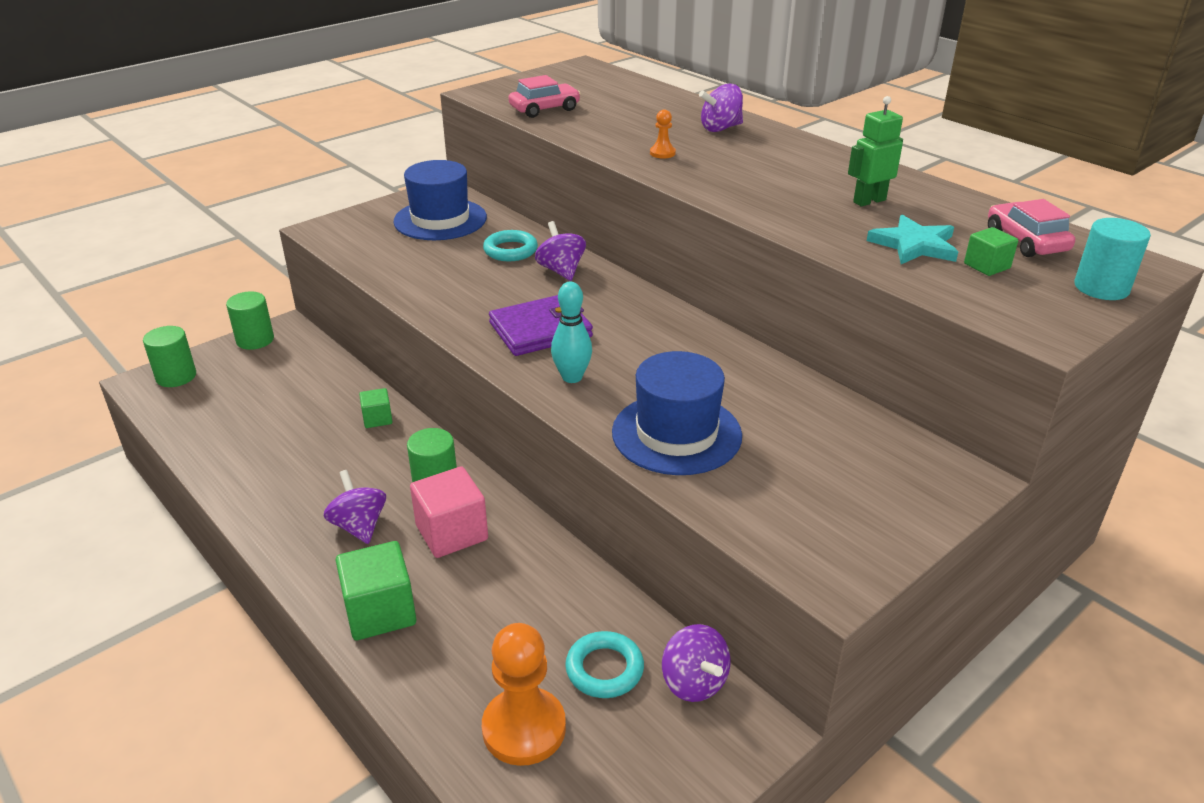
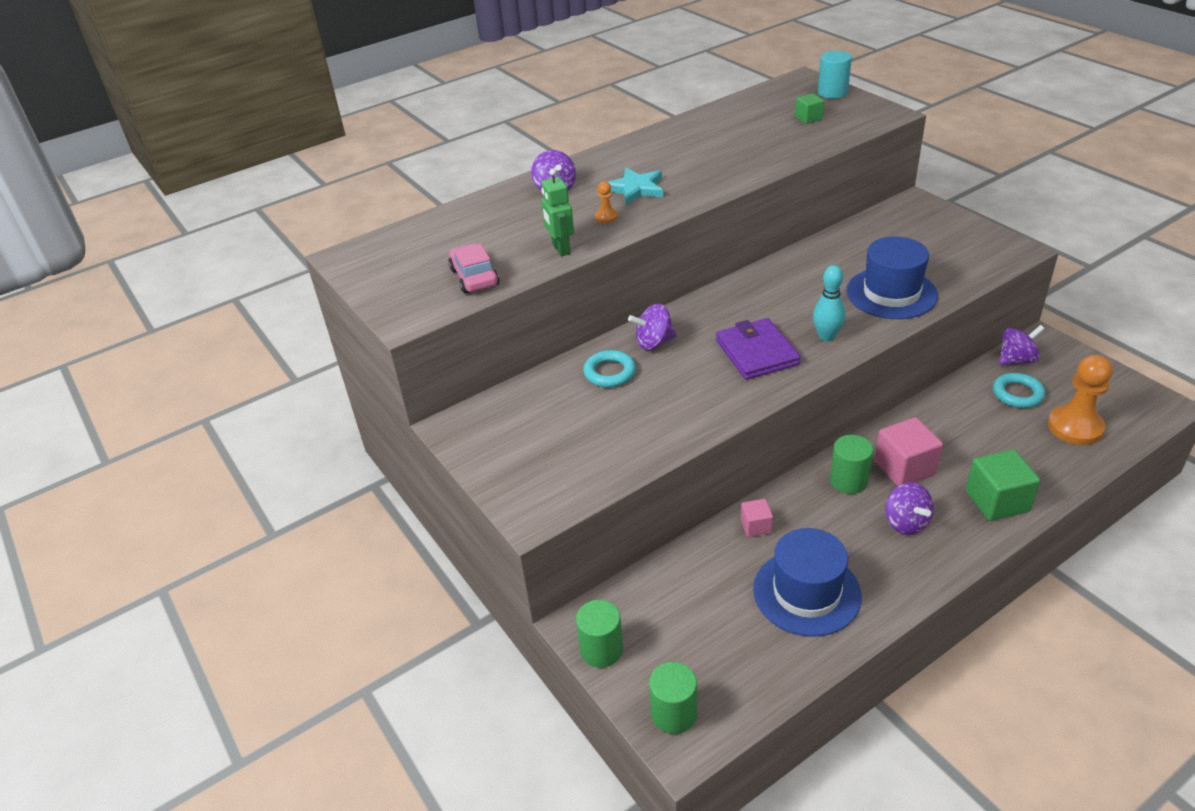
camera: 80 degrees left, 5 degrees up
(359, 526) = (906, 523): purple spinning top -> purple spinning top turned 90 degrees counterclockwise
(377, 419) = (756, 526): green cube -> pink cube
(440, 219) = (530, 423): blue hat -> blue hat (806, 592)
(869, 201) = (711, 143): green robot -> green robot (560, 249)
(914, 245) = (780, 135): turquoise star -> turquoise star (636, 189)
(1026, 241) = (773, 103): pink car -> none

